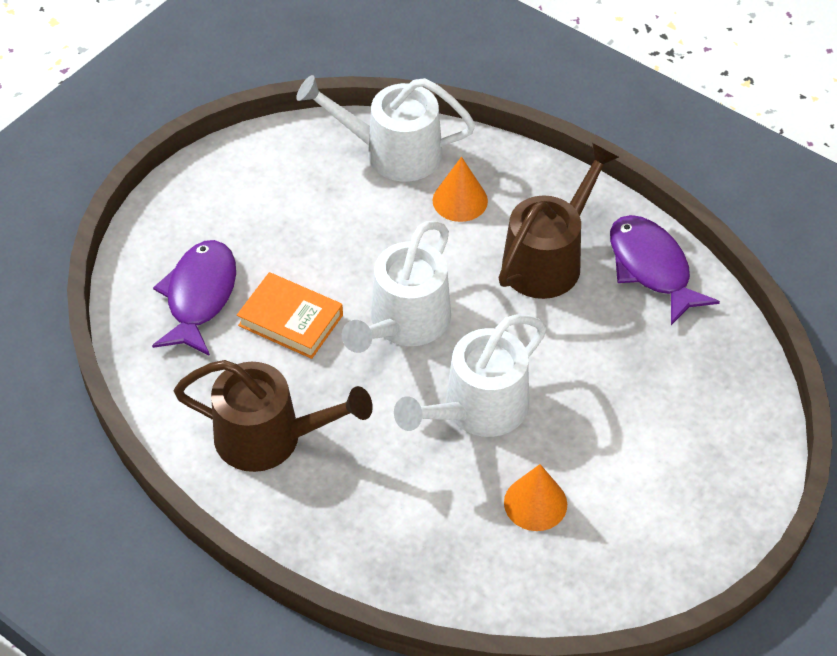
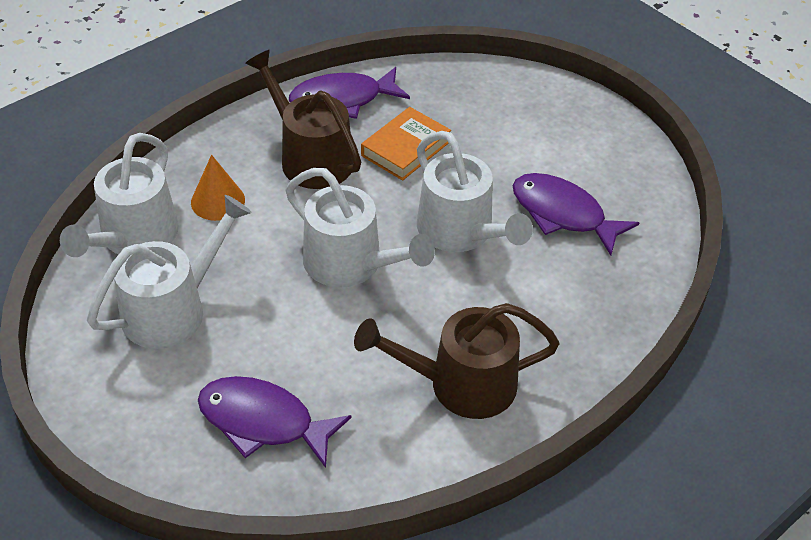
camera: 80 degrees left, 5 degrees down
(270, 438) = (460, 384): brown watering can -> brown watering can turned 120 degrees counterclockwise
(291, 320) = (320, 348): orange book -> orange book (405, 148)
(313, 203) = (174, 309): none -> white watering can
(535, 503) = (563, 214): orange cone -> purple fish

